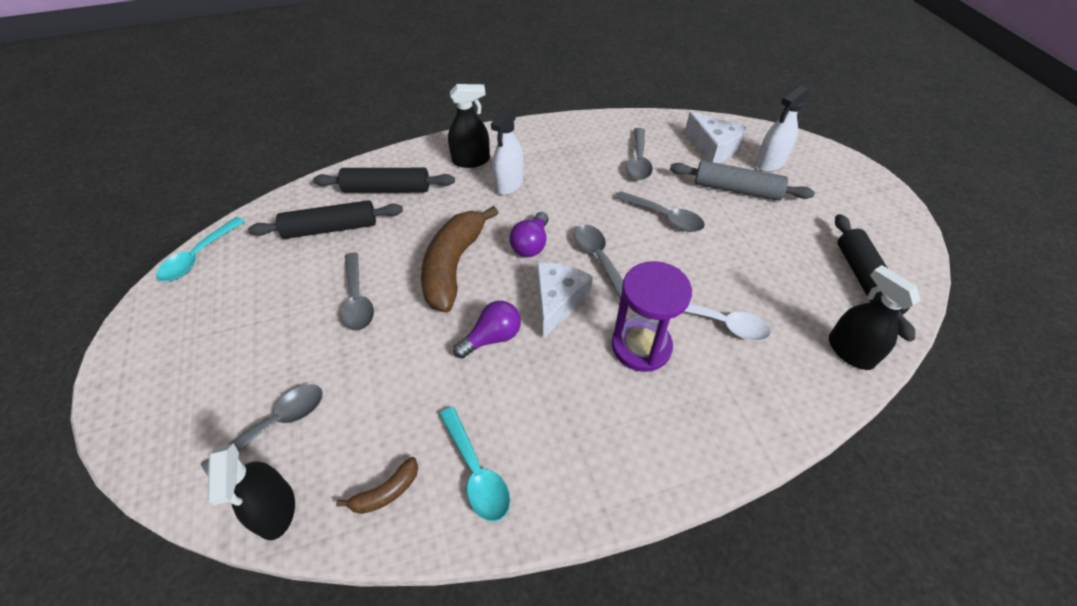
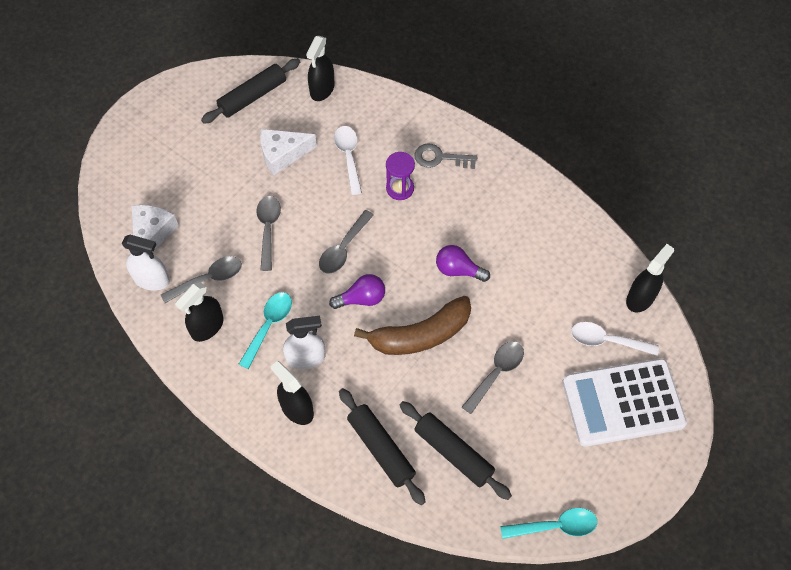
camera: 125 degrees left, 10 degrees up
(208, 386) = (623, 403): none -> white calculator
(276, 424) = (606, 341): grey spoon -> white spoon
(386, 492) = (588, 255): brown banana -> none
(476, 472) = (543, 222): turquoise spoon -> turquoise spoon (269, 326)
(557, 302) = (401, 251): white cheese -> white cheese (282, 155)
(591, 144) = (207, 327): none -> black spray bottle
(641, 346) = (400, 188): purple hourglass -> purple hourglass, size x0.65
(660, 416) = (440, 158): none -> grey key
(737, 189) = (200, 197): grey rolling pin -> none
(770, 162) = (148, 188): white spray bottle -> white spray bottle (152, 280)

